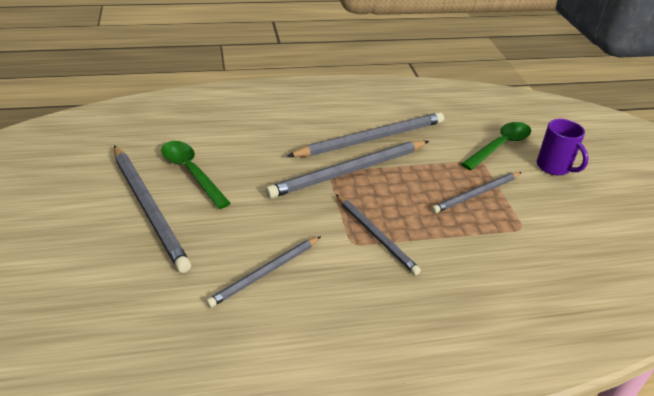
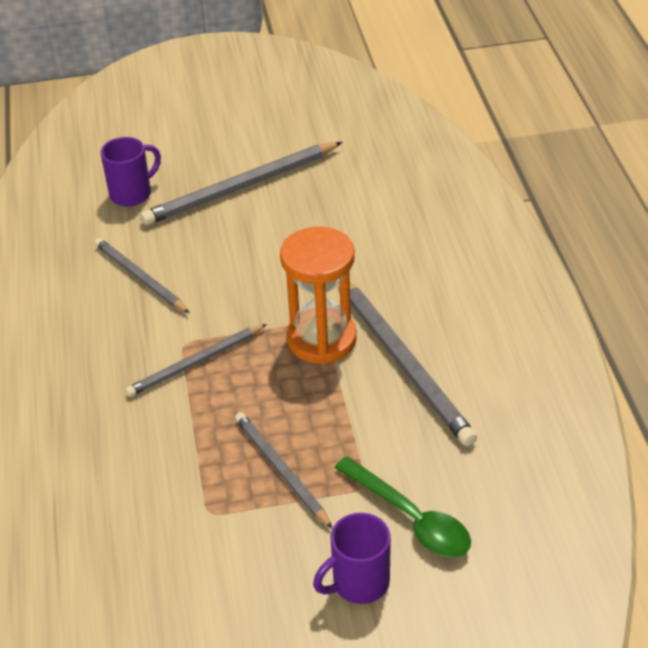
camera: 95 degrees right, 5 degrees up
(130, 284) = (132, 194): none -> purple mug
(191, 172) = (306, 207): green spoon -> none
(348, 172) = (321, 339): grey pencil -> orange hourglass

